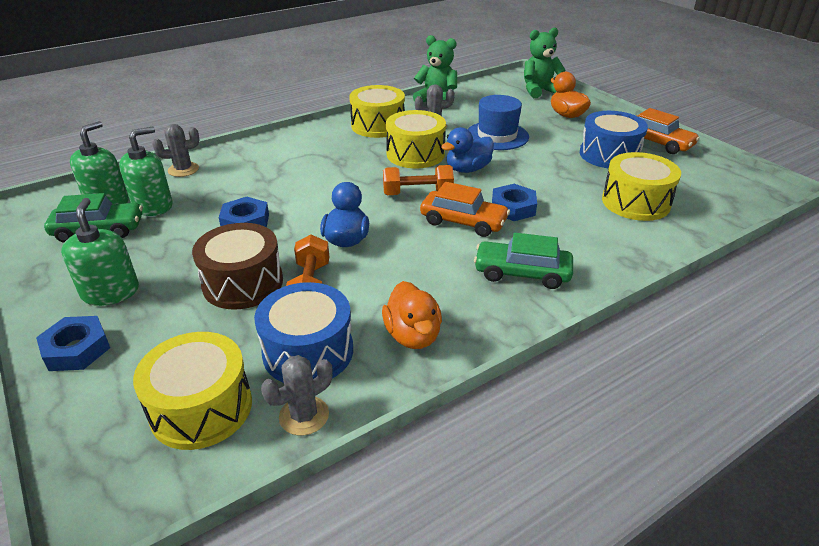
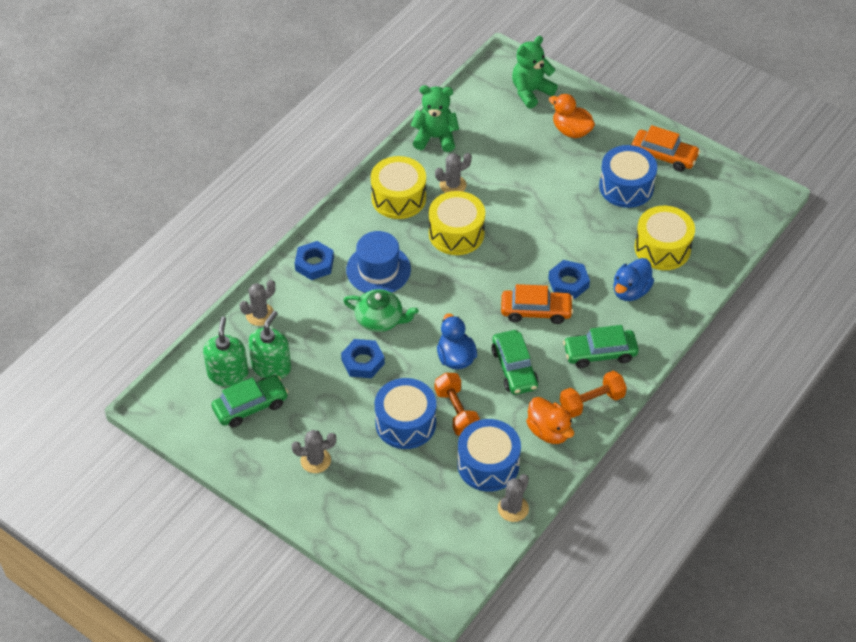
camera: 20 degrees left, 15 degrees up
(76, 349) = (334, 510): blue nut -> blue nut (314, 264)
(110, 292) = (315, 460): green soap dispenser -> grey cactus
(201, 408) = (448, 523): yellow drum -> none
(243, 283) = (405, 423): brown drum -> blue drum
(292, 195) = (380, 320): none -> green teapot
(407, 263) = (514, 368): none -> green car
(417, 193) = (484, 287): orange dumbbell -> orange dumbbell (591, 402)
(467, 169) = (512, 242): blue duck -> blue duck (630, 291)
(497, 136) = (518, 184): blue hat -> blue hat (378, 269)

